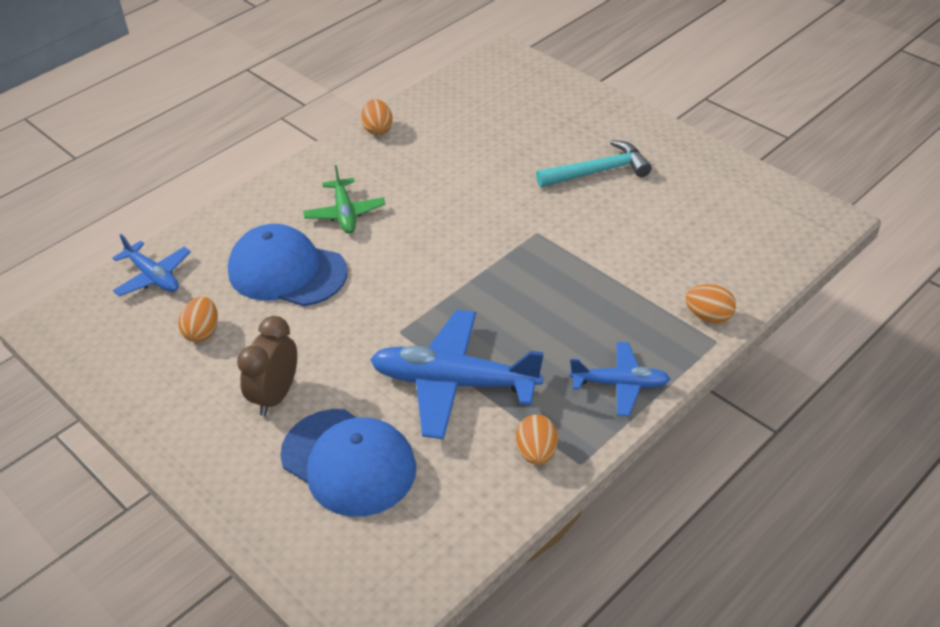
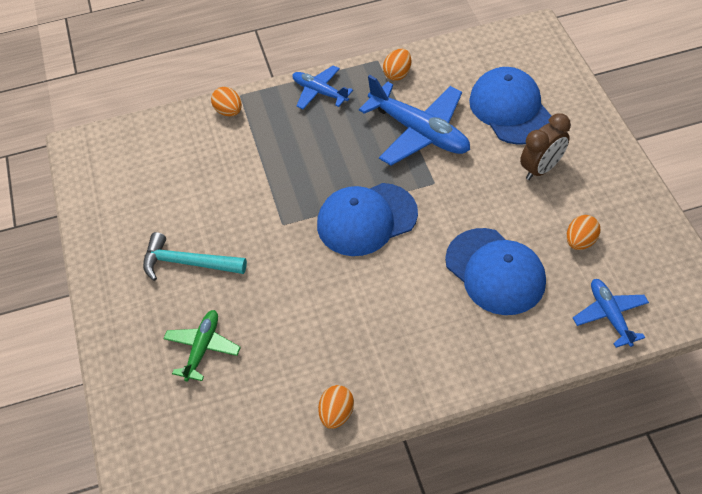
camera: 150 degrees left, 10 degrees up
(345, 213) = (421, 314): green plane -> green plane (202, 348)
(452, 268) = (366, 219): none -> blue cap

